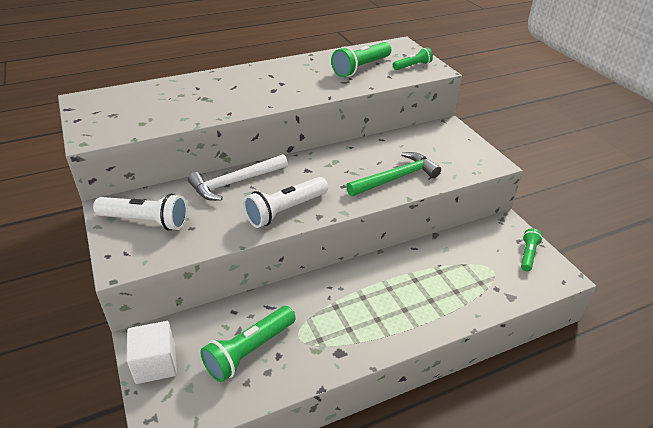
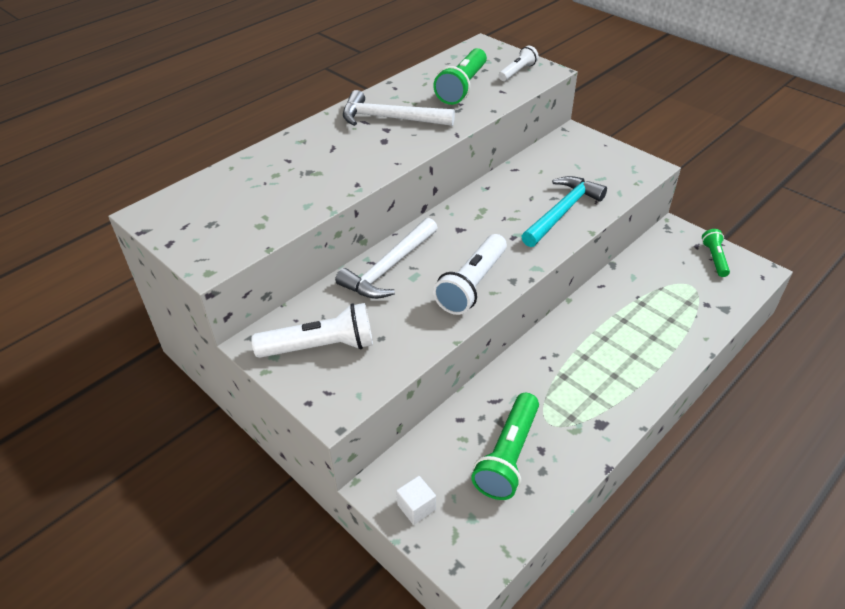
camera: 20 degrees left, 5 degrees up
(156, 364) = (416, 507): white cube -> white cube, size x0.59
(290, 77) = (390, 118): none -> white hammer
(396, 178) = (562, 212): green hammer -> turquoise hammer
(412, 66) = (517, 72): green flashlight -> white flashlight

